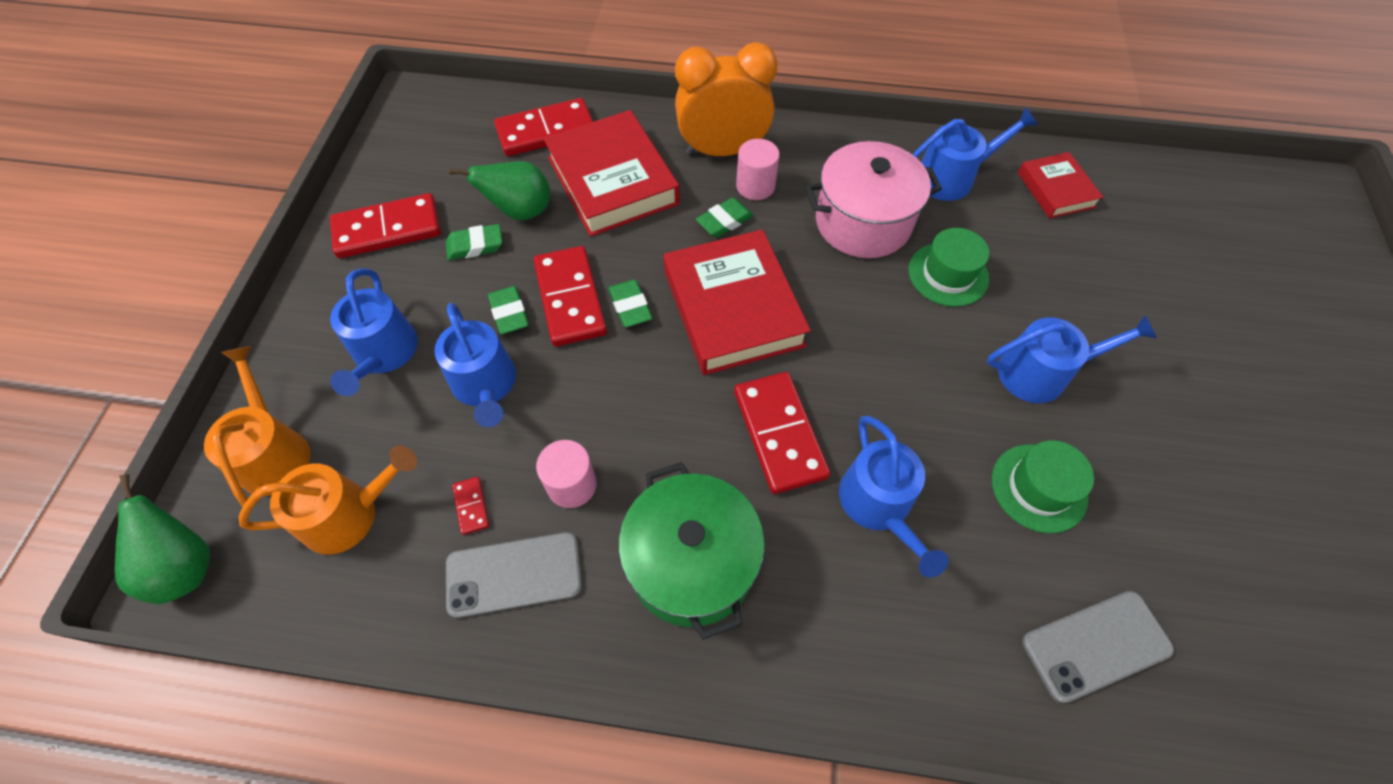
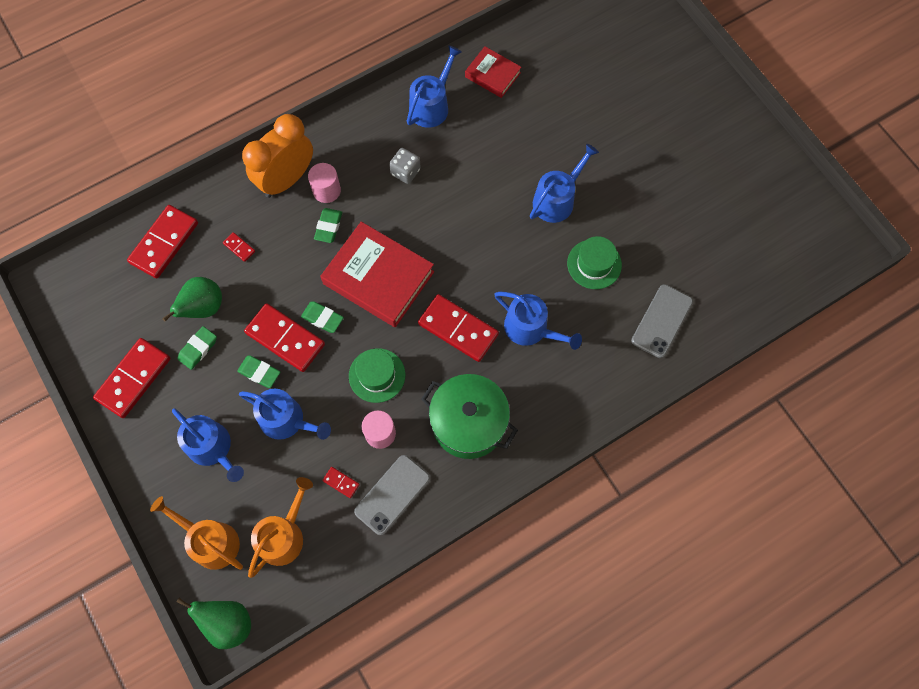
camera: 40 degrees left, 10 degrees up
(612, 181) = (239, 247): red book -> red domino
(863, 222) = (405, 172): pink pot -> grey dice
(948, 274) = (474, 173): green hat -> green hat (377, 375)

